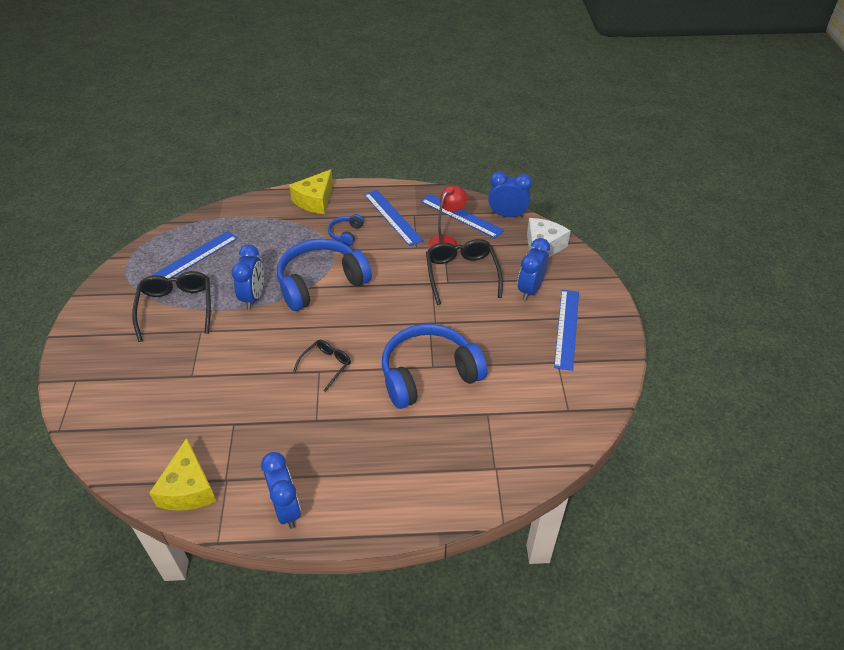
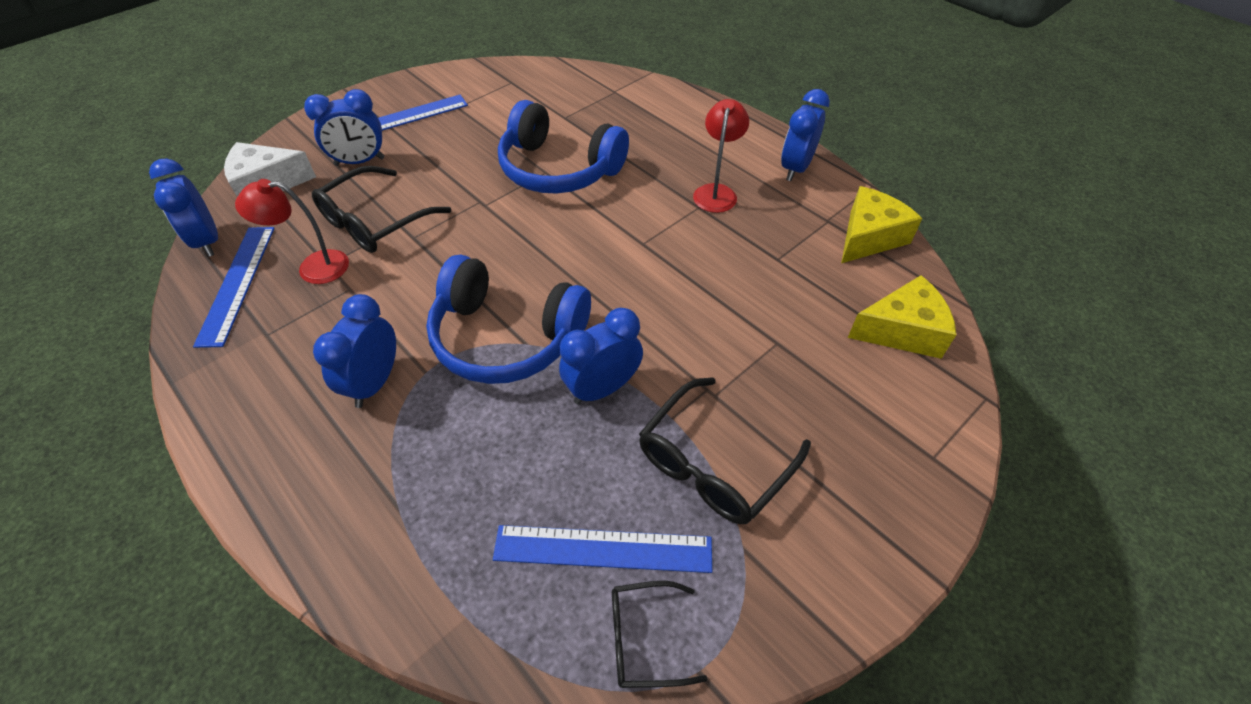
camera: 130 degrees left, 5 degrees up
(315, 200) = (305, 493): yellow cheese -> yellow cheese (902, 330)
(318, 440) = (716, 192): none -> red lamp
(326, 366) = (630, 242): black glasses -> black glasses (645, 638)
(346, 234) = (374, 382): blue headphones -> blue clock
(392, 217) = (289, 355): blue ruler -> none

